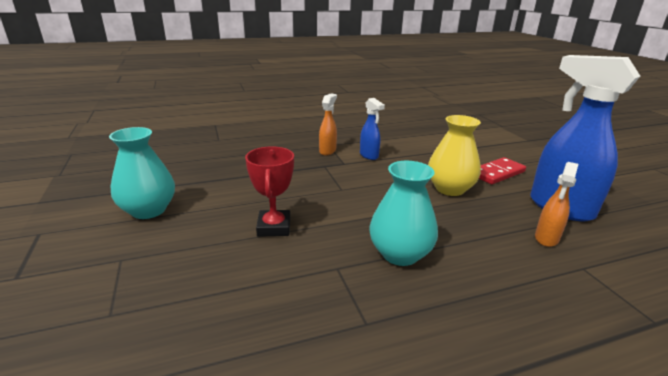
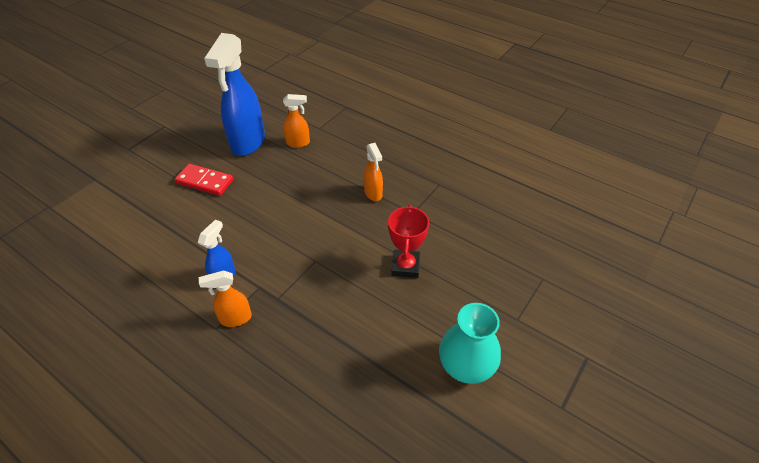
camera: 125 degrees left, 20 degrees up
(274, 227) = (405, 266): red trophy -> red trophy turned 45 degrees counterclockwise
(400, 254) = (373, 193): turquoise vase -> orange spray bottle
(450, 189) = (260, 199): yellow vase -> none

